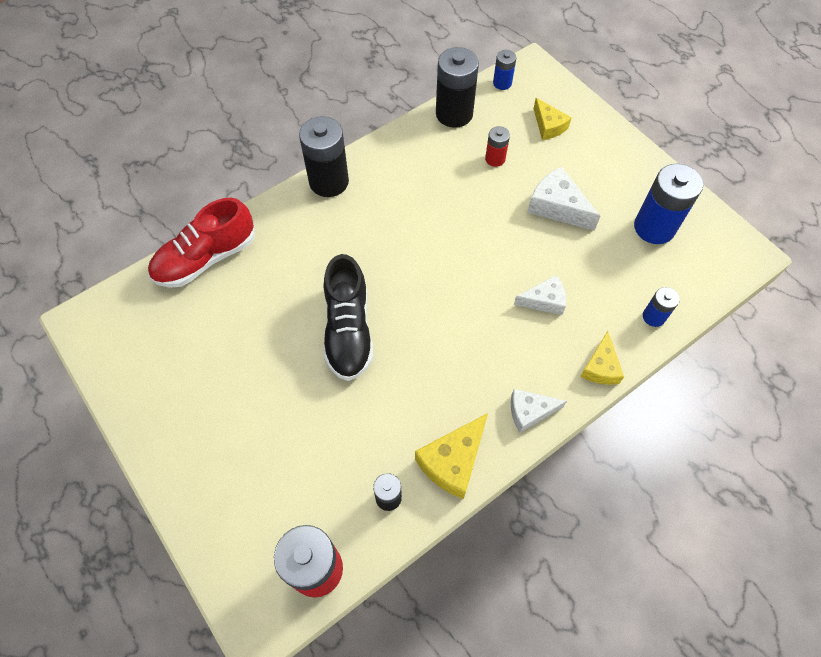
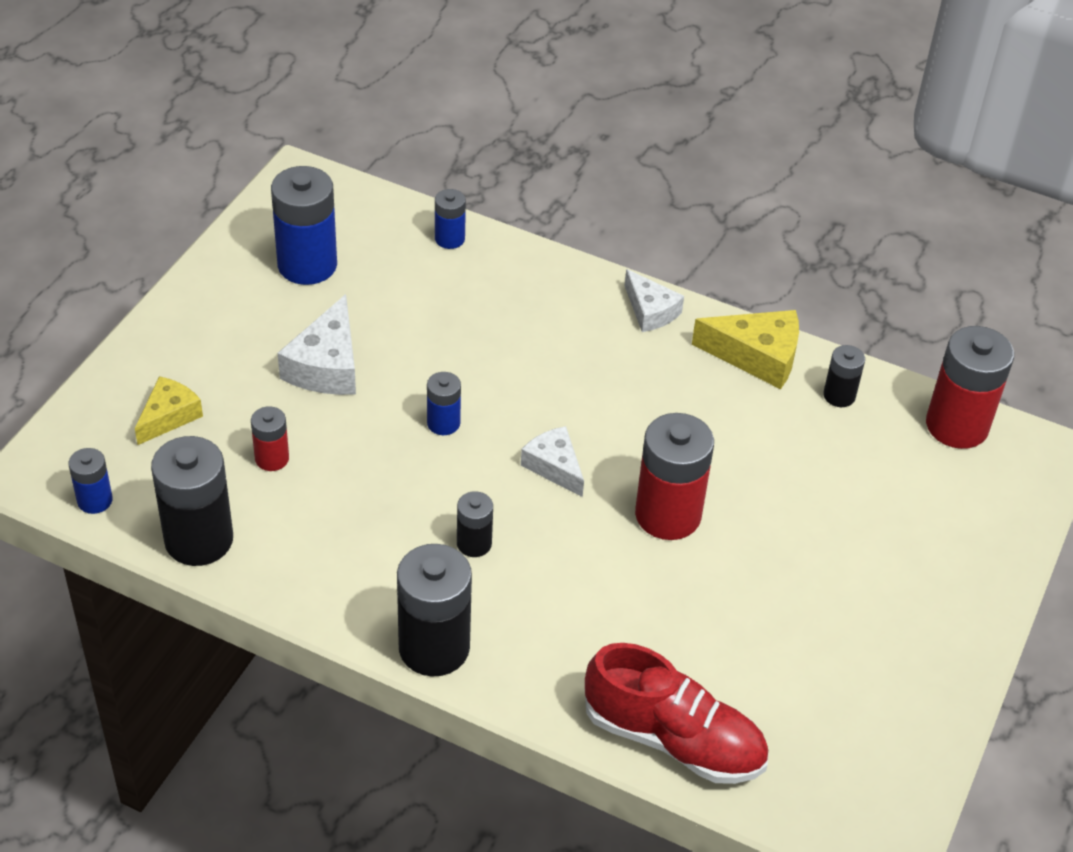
camera: 120 degrees left, 15 degrees down
(348, 330) = (668, 515): black shoe -> red battery
(384, 225) = (474, 543): none -> black battery
(482, 246) = (443, 423): none -> blue battery
(544, 300) = (491, 338): white cheese -> white cheese (554, 467)
(600, 367) = (550, 267): yellow cheese -> none

